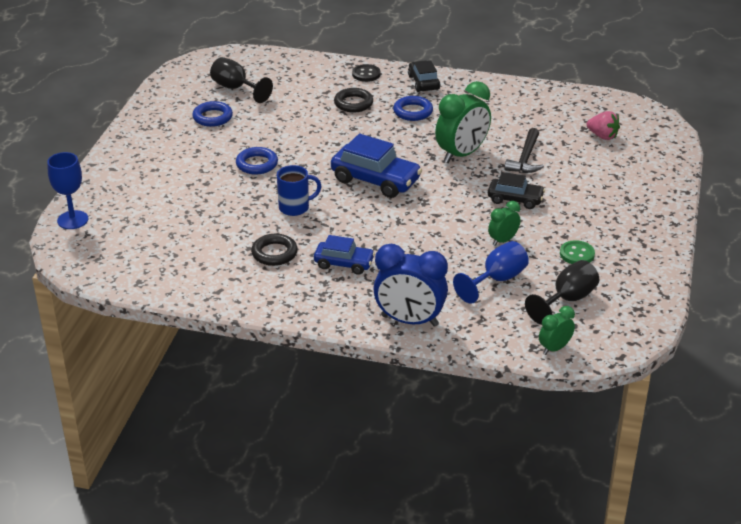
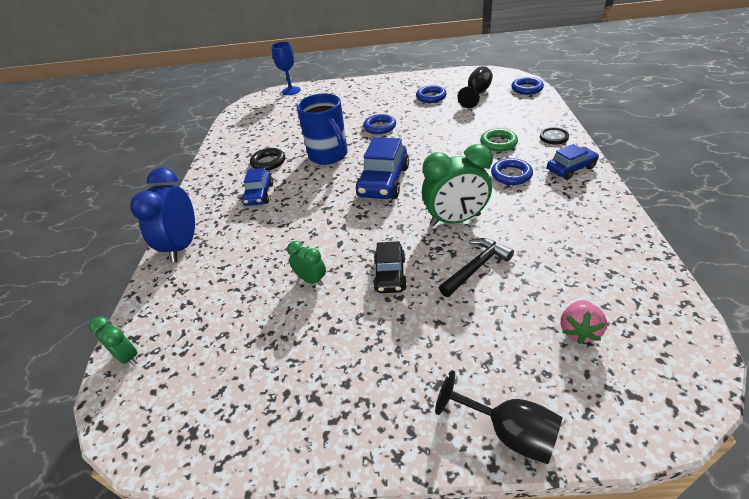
camera: 80 degrees right, 5 degrees up
(254, 58) = (526, 89): none -> blue ring
(295, 207) = (329, 156): blue mug -> blue mug, size x1.65
(353, 103) = (498, 143): black ring -> green ring
(423, 82) = (570, 169): black car -> blue car
(462, 154) = (455, 220): green clock -> green clock turned 45 degrees counterclockwise
(497, 280) = (243, 289): blue goblet -> none
(525, 158) = (476, 267): black hammer -> black hammer turned 135 degrees clockwise
(567, 300) = (210, 354): black goblet -> black goblet (508, 432)
(577, 254) = (298, 348): green button -> none

